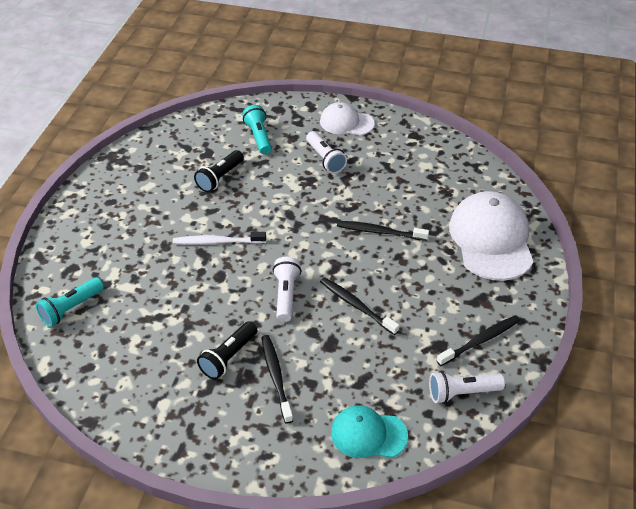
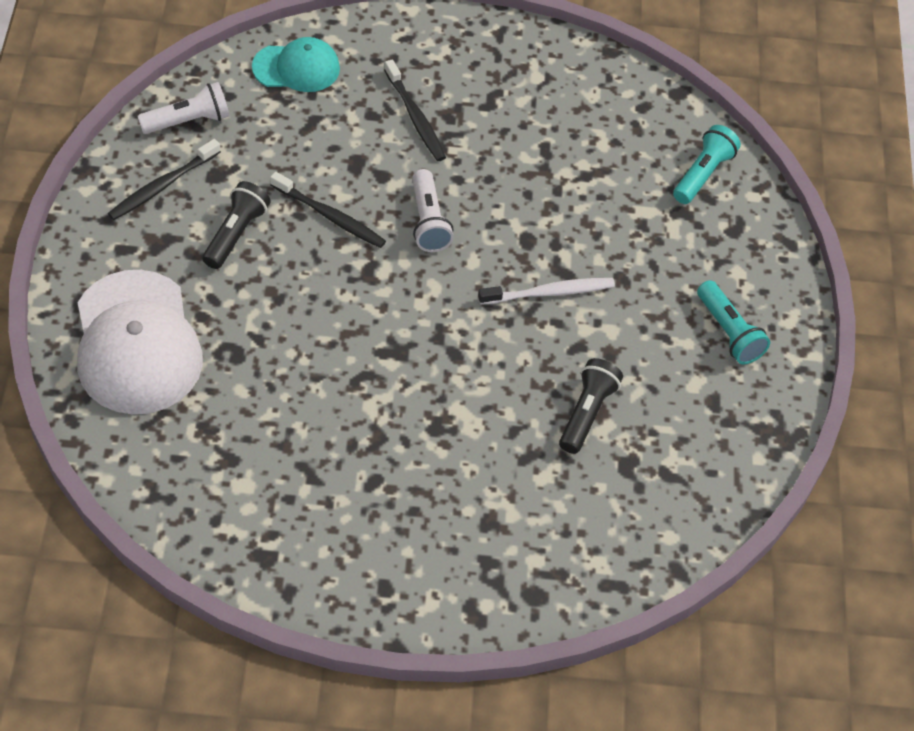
camera: 165 degrees right, 10 degrees up
(228, 357) = (479, 134): black flashlight -> black flashlight (236, 234)
(259, 137) = (550, 515): turquoise flashlight -> turquoise flashlight (729, 332)
(325, 159) = (420, 476): white flashlight -> none
(346, 122) = (397, 574): white cap -> none
(379, 232) = (310, 337): black toothbrush -> none

